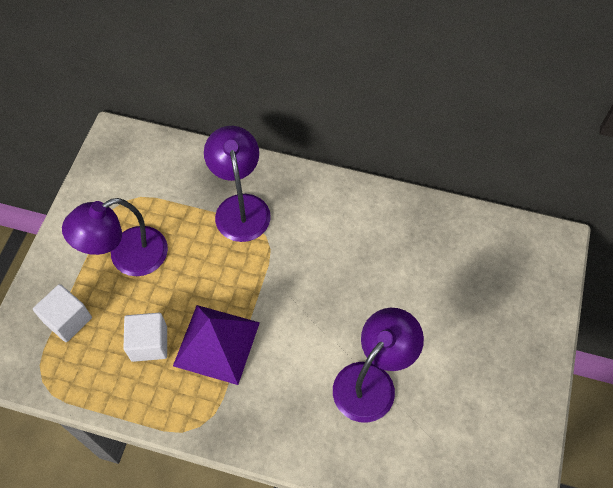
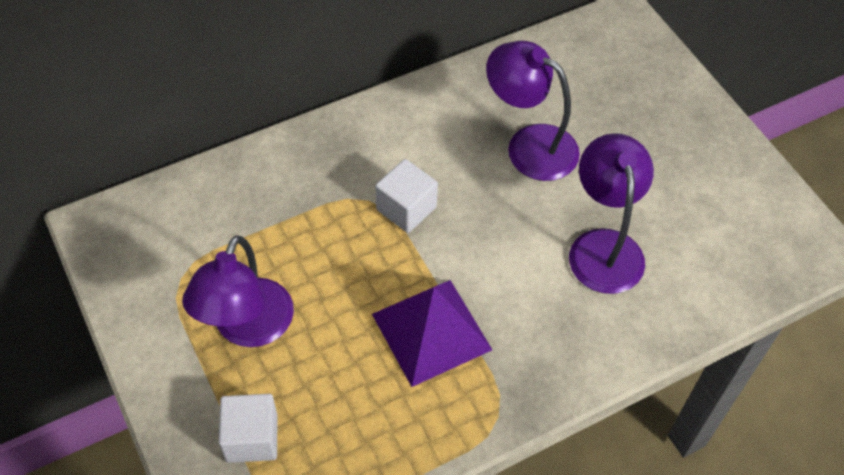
camera: 45 degrees left, 5 degrees down
(149, 343) = (364, 387): white cube -> white cube (406, 208)
(240, 207) = (313, 193): purple lamp -> purple lamp (529, 145)

